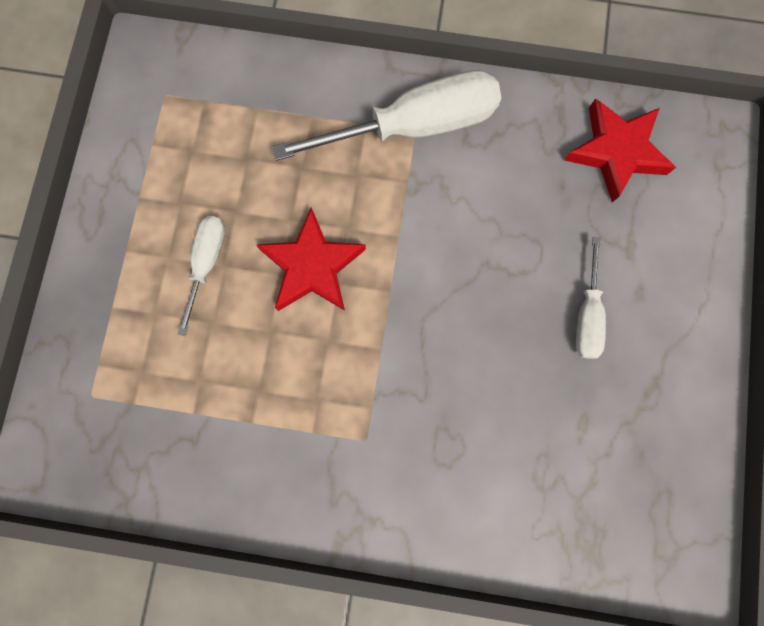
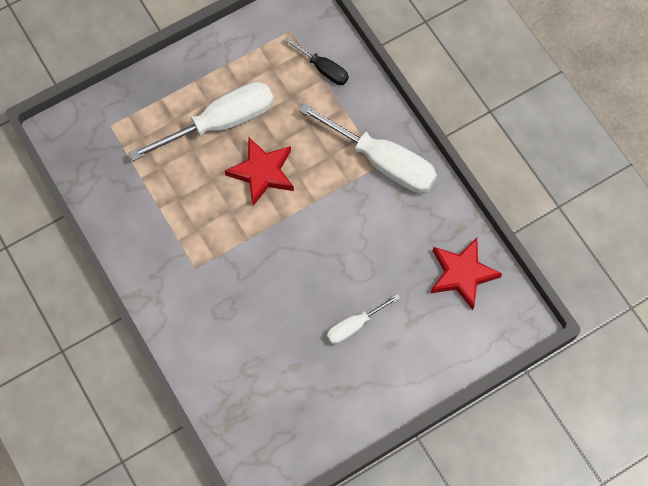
camera: 50 degrees right, 10 degrees down
(207, 264) = (220, 123): white screwdriver -> white screwdriver, size x1.94
(244, 98) = (323, 69): none -> black screwdriver

